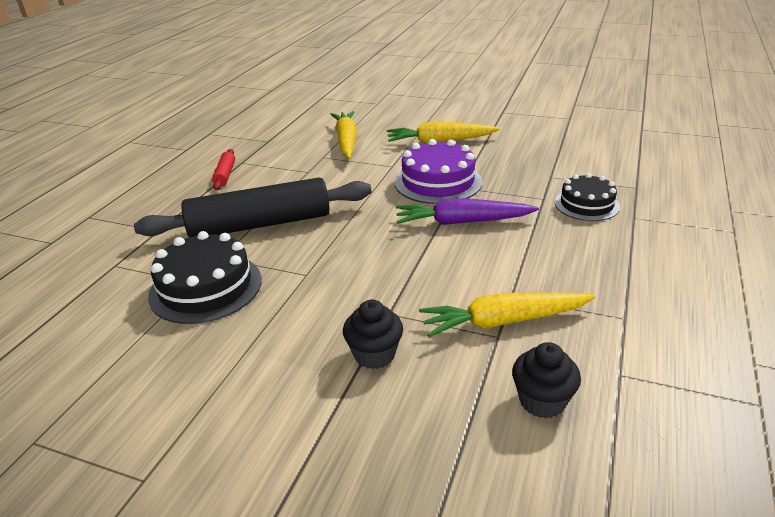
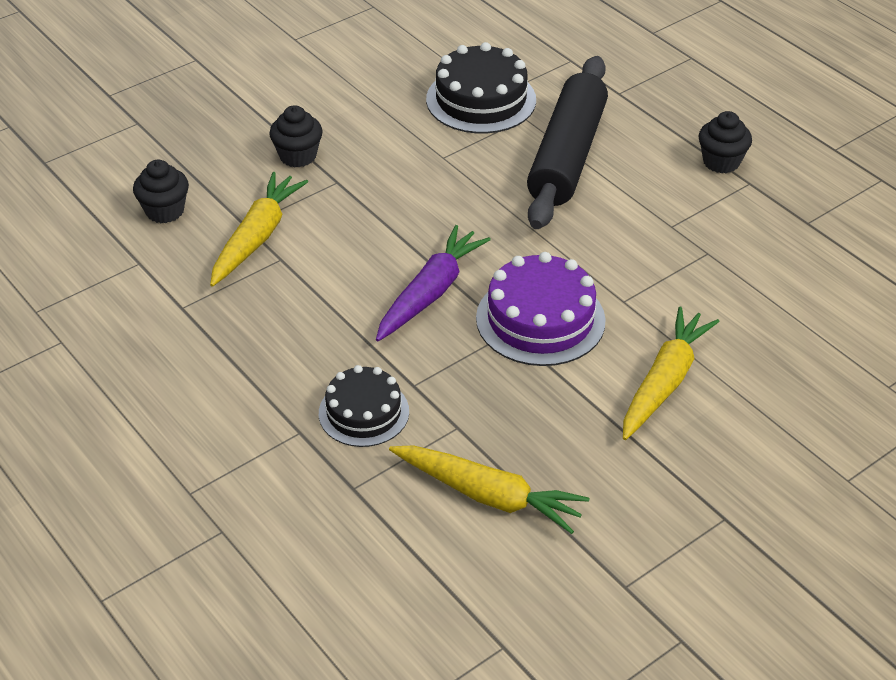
camera: 120 degrees right, 10 degrees up
(225, 174) = (721, 162): red rolling pin -> black cupcake
(346, 141) = (745, 292): yellow carrot -> yellow carrot (488, 496)

